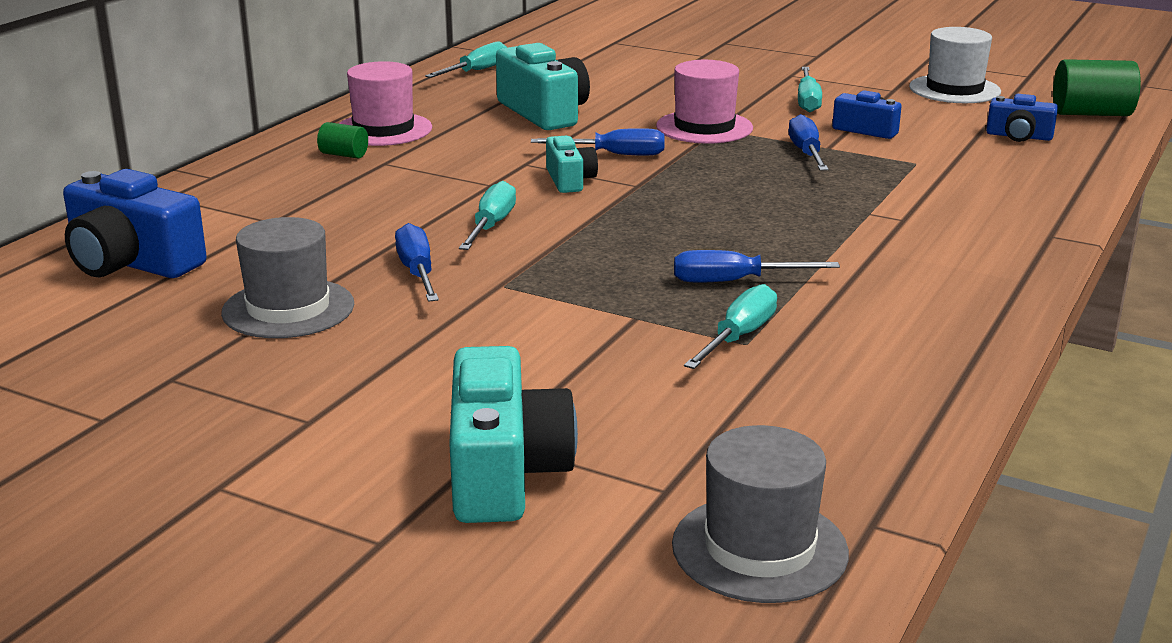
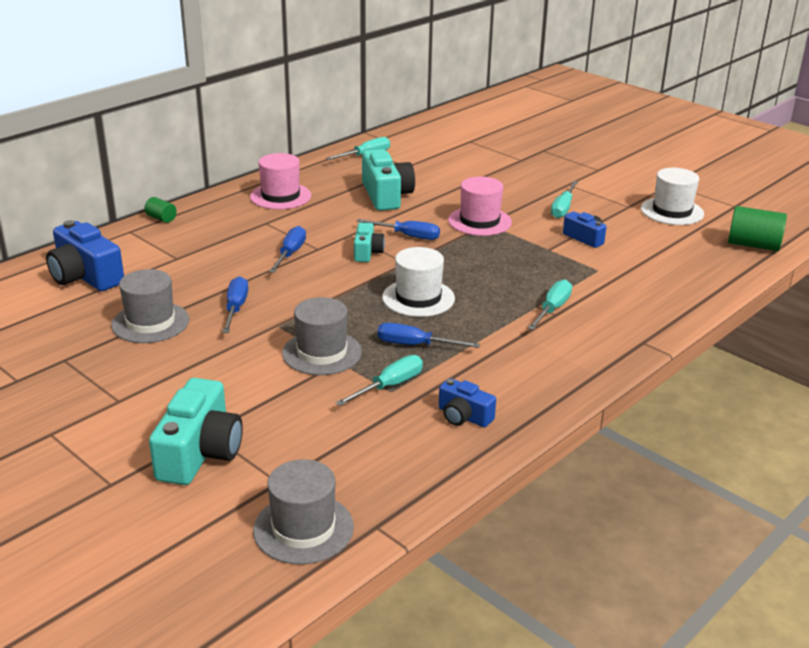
camera: 15 degrees right, 5 degrees up
(344, 155) = (246, 213): green cylinder -> green cylinder (161, 218)
(491, 226) = (298, 280): turquoise screwdriver -> turquoise screwdriver (552, 309)
(599, 310) = (322, 353): none -> grey hat
(691, 225) = (418, 298): none -> white hat
(806, 153) = (531, 252): blue screwdriver -> blue screwdriver (290, 254)
(1019, 136) = (685, 258): blue camera -> blue camera (463, 416)

